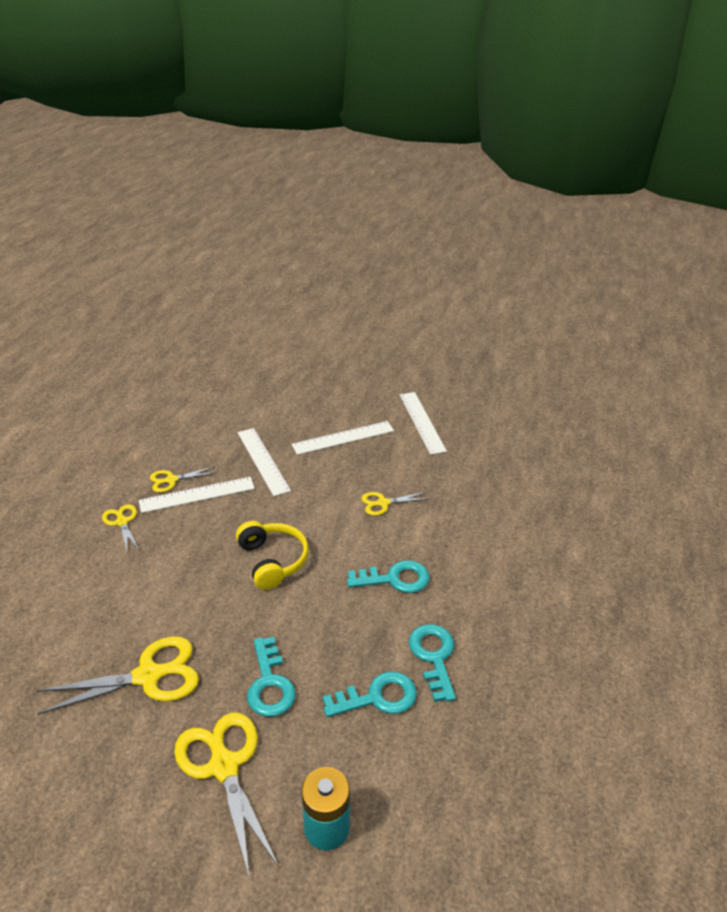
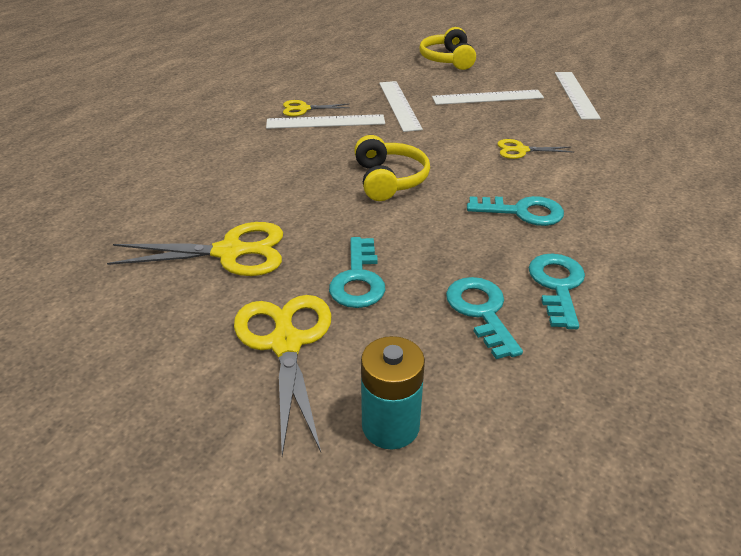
camera: 15 degrees right, 0 degrees up
(122, 522) = (245, 132): yellow scissors -> none
(297, 389) = (447, 60): none -> yellow headphones
(377, 697) = (481, 311): turquoise key -> turquoise key turned 105 degrees counterclockwise

